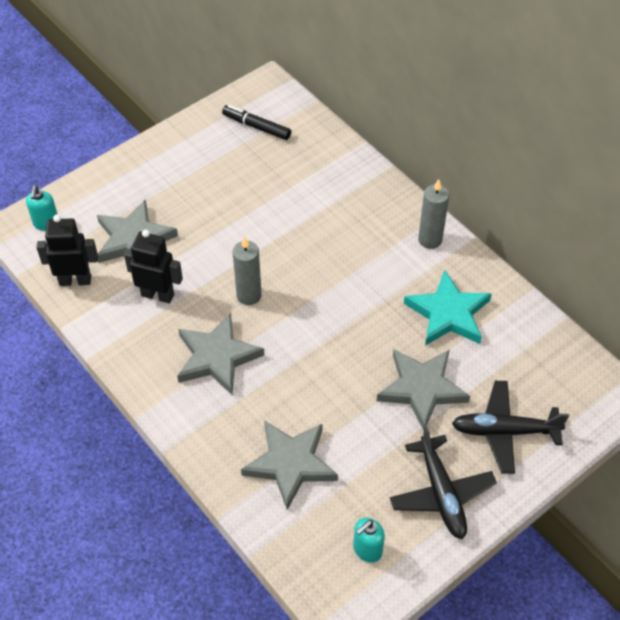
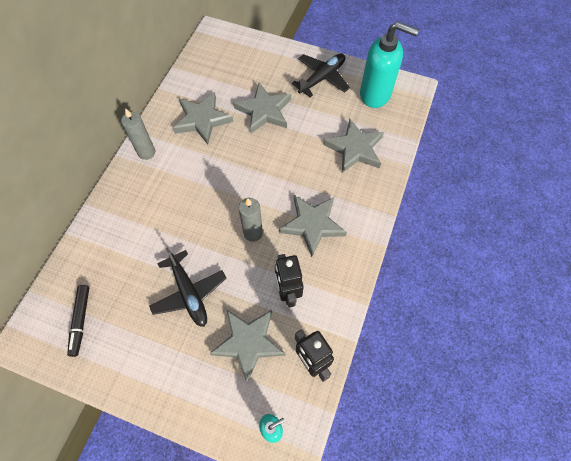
camera: 120 degrees left, 10 degrees up
(367, 550) = (375, 94): turquoise soap dispenser -> turquoise soap dispenser, size x2.12
(448, 313) = (202, 120): turquoise star -> grey star
(504, 431) = (267, 67): black plane -> black plane (189, 293)

